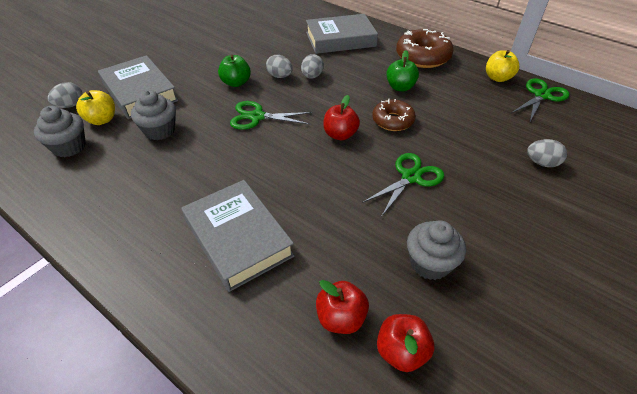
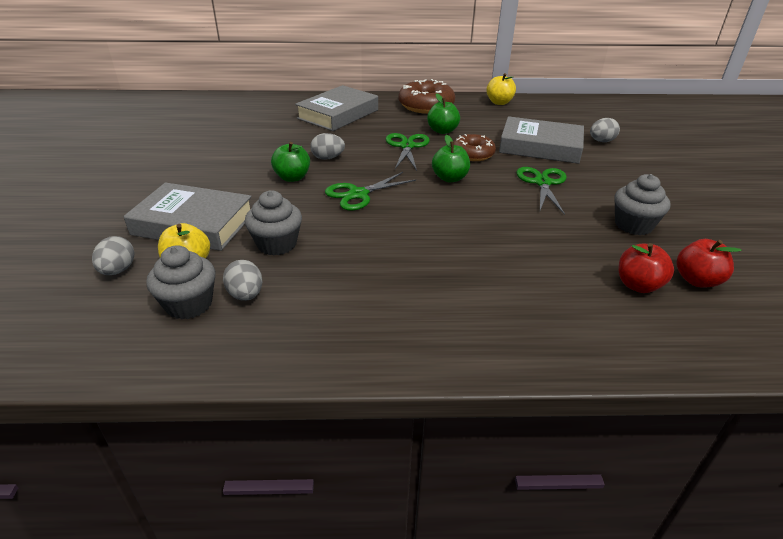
camera: 40 degrees left, 10 degrees down
(238, 238) = (490, 281): grey book -> grey book (540, 147)
(312, 76) = (358, 148): grey egg -> grey egg (246, 295)
(340, 135) = (450, 178): red apple -> green apple
(542, 95) = (542, 104): green scissors -> green scissors (407, 146)

